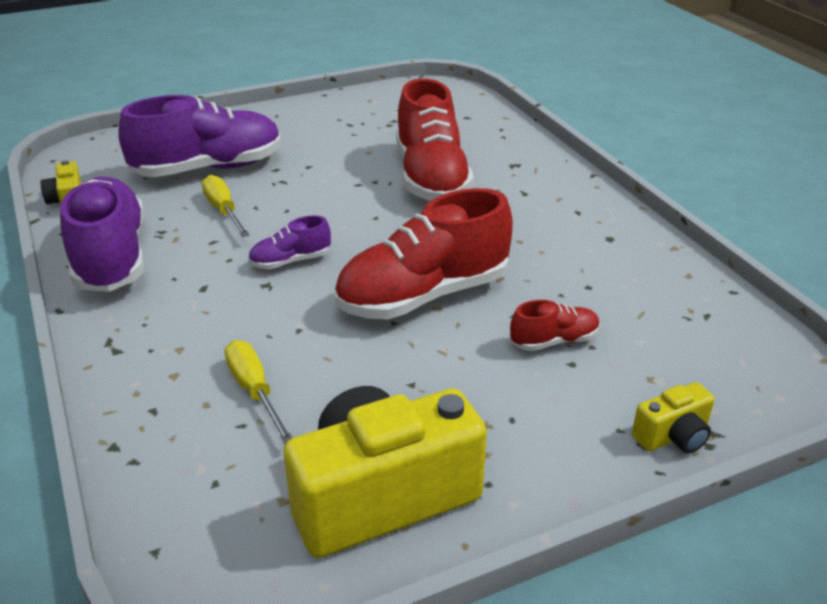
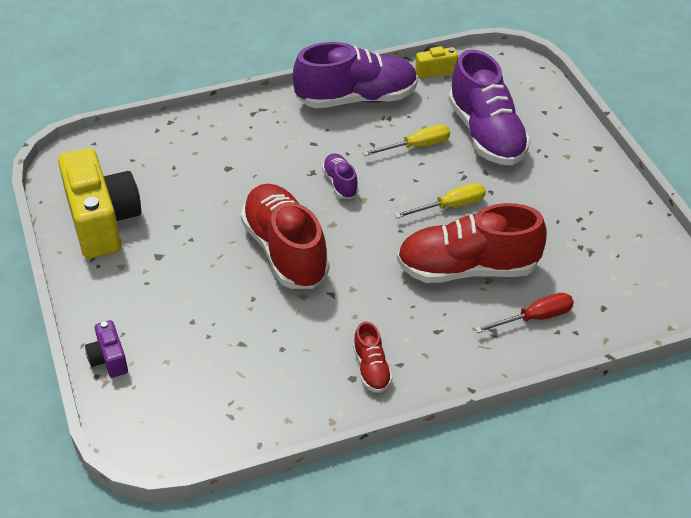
camera: 95 degrees right, 10 degrees up
(255, 391) = (201, 171): yellow screwdriver -> yellow screwdriver (450, 206)
(490, 146) = (535, 318): none -> red screwdriver
(554, 341) = (218, 316): red shoe -> red shoe (371, 369)
(673, 436) = (109, 359): yellow camera -> purple camera

